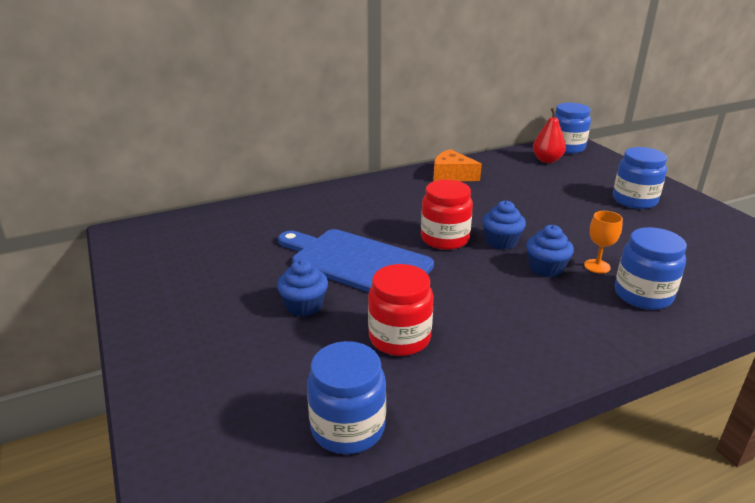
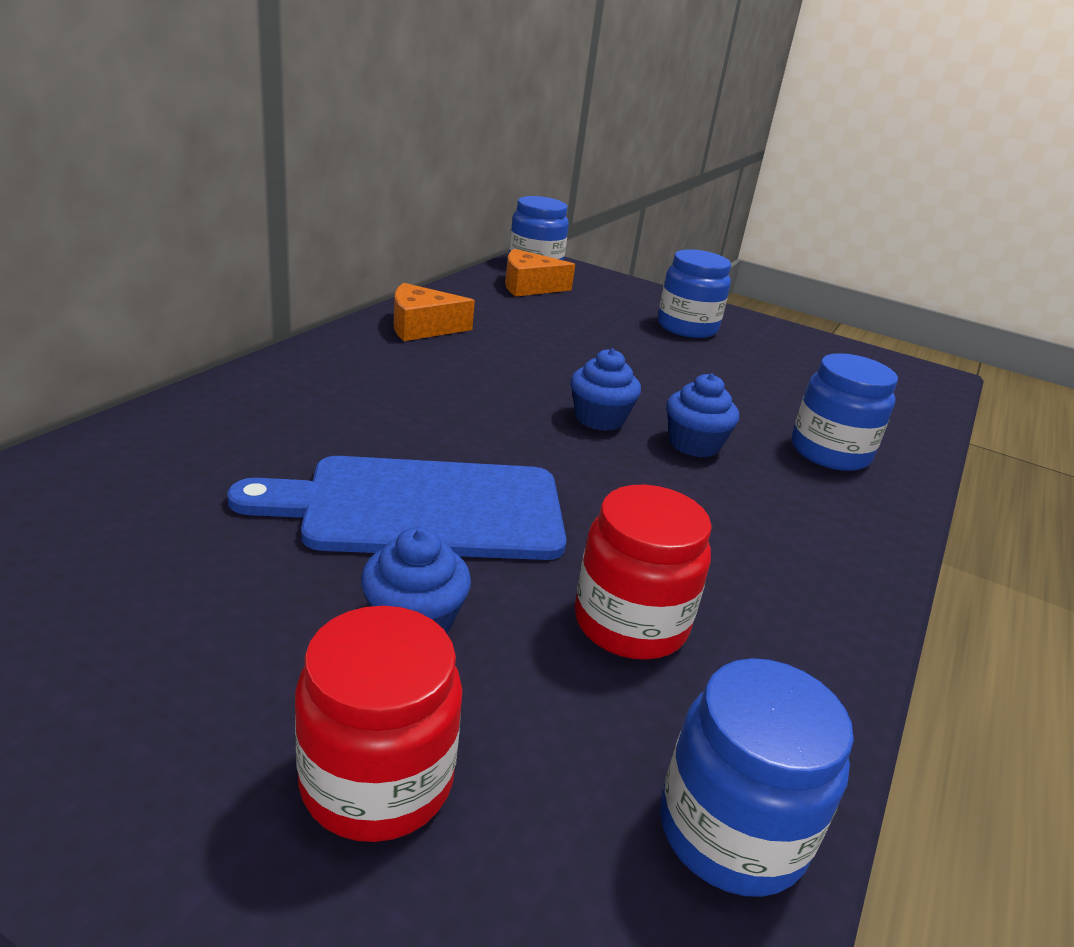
camera: 40 degrees left, 0 degrees up
(445, 239) = (518, 432): red jar -> red jar (377, 780)
(547, 160) = (529, 286): red pear -> orange cheese
(597, 266) = (745, 426): orange goblet -> none

